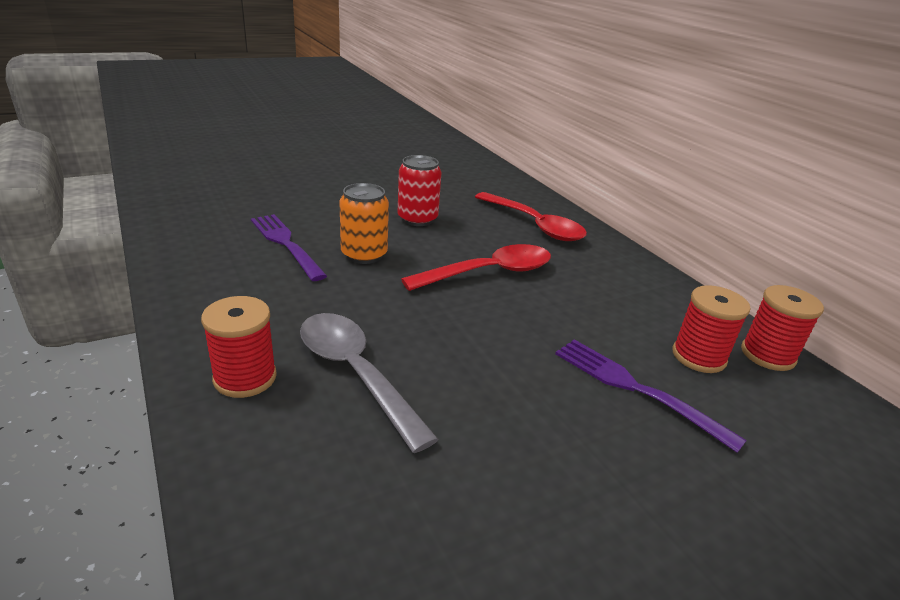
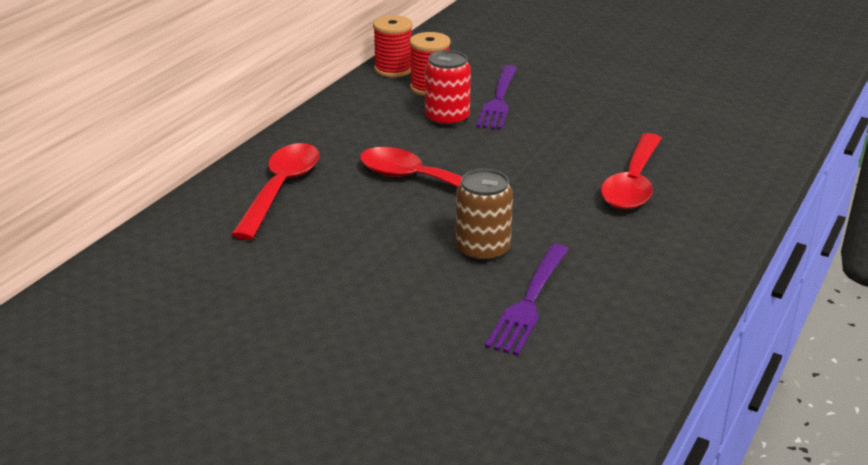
camera: 120 degrees left, 0 degrees up
(245, 378) = (702, 216): red spool -> none
(355, 374) = (633, 183): grey spoon -> red spoon
(364, 255) = (482, 250): orange can -> brown can
(417, 219) = (359, 256): red can -> red can (447, 119)

